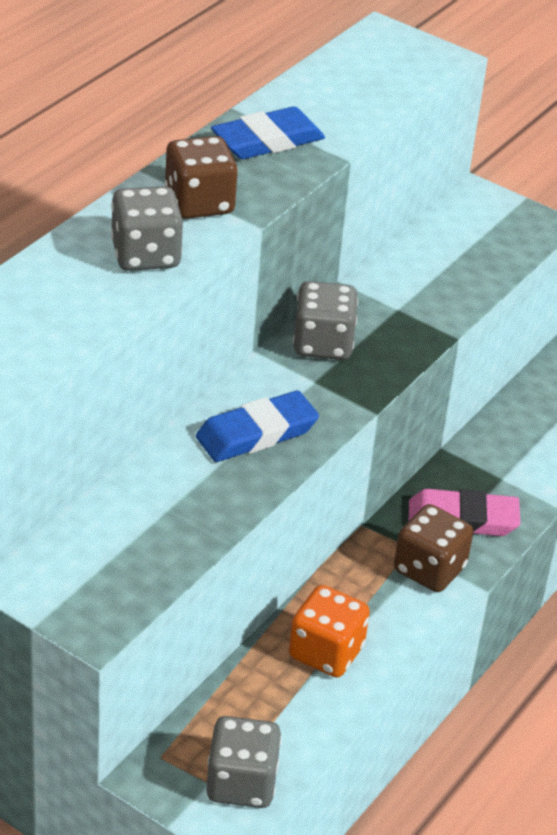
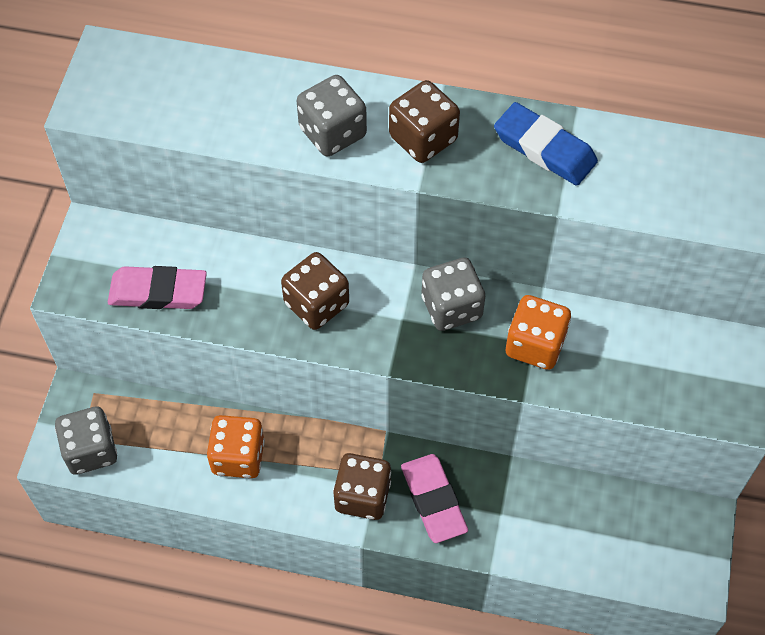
camera: 70 degrees right, 20 degrees up
(155, 549) = (158, 291): none -> pink eraser
(256, 433) = (316, 304): blue eraser -> brown dice
(400, 308) = (535, 345): none -> orange dice

